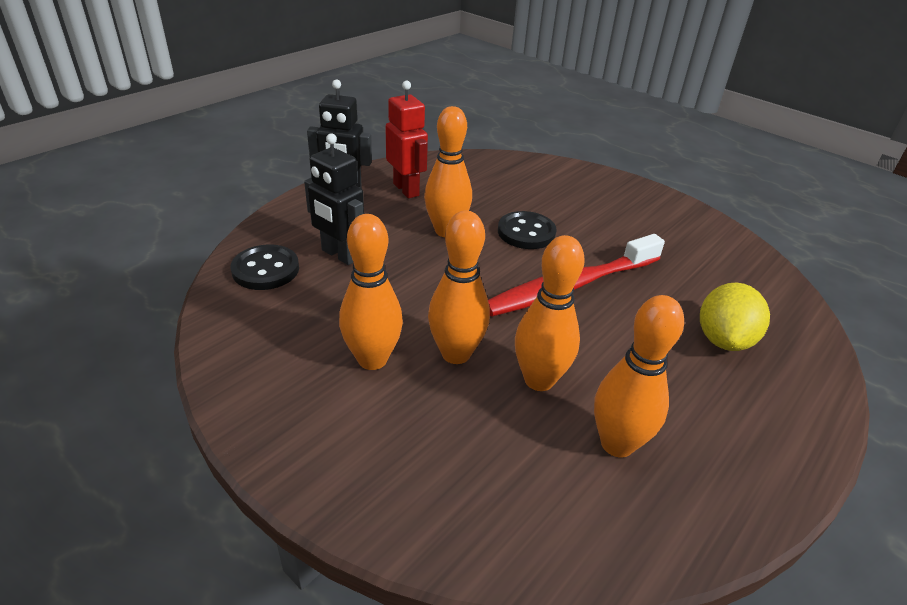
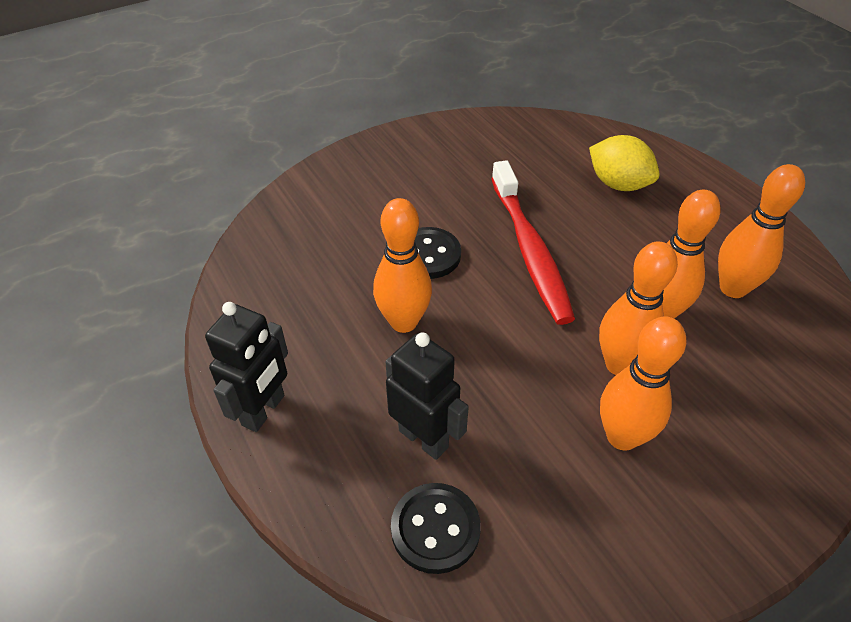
camera: 70 degrees left, 10 degrees up
(339, 255) = (424, 438): black robot -> black robot turned 105 degrees counterclockwise
(406, 189) = (293, 340): red robot -> none

